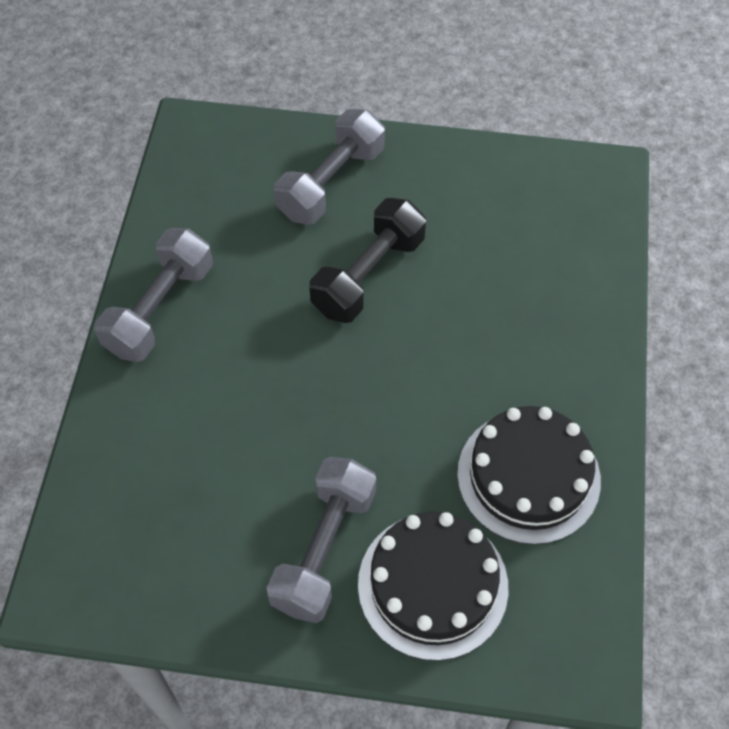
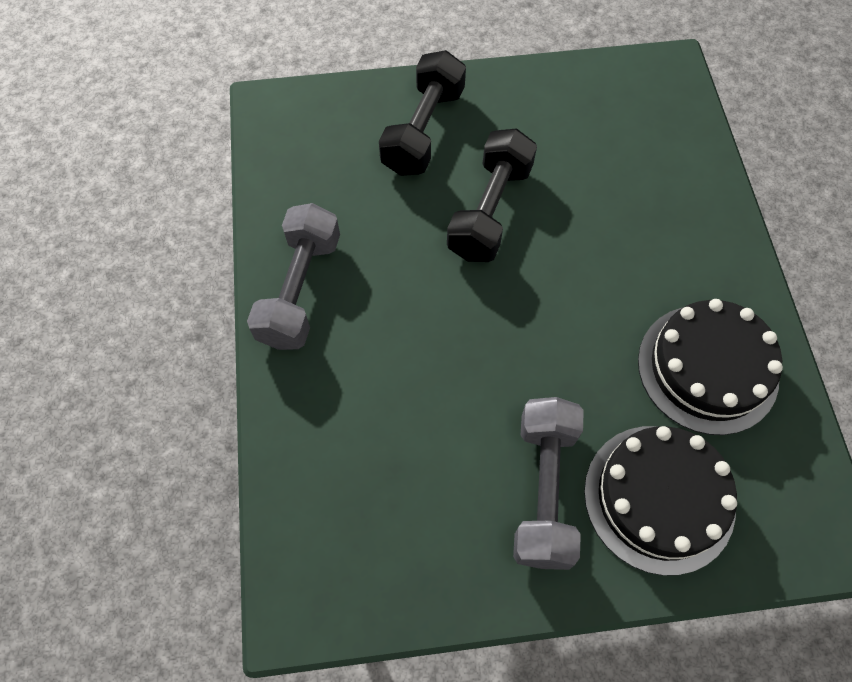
camera: 15 degrees left, 5 degrees up
(331, 183) = (423, 130): grey dumbbell -> black dumbbell

